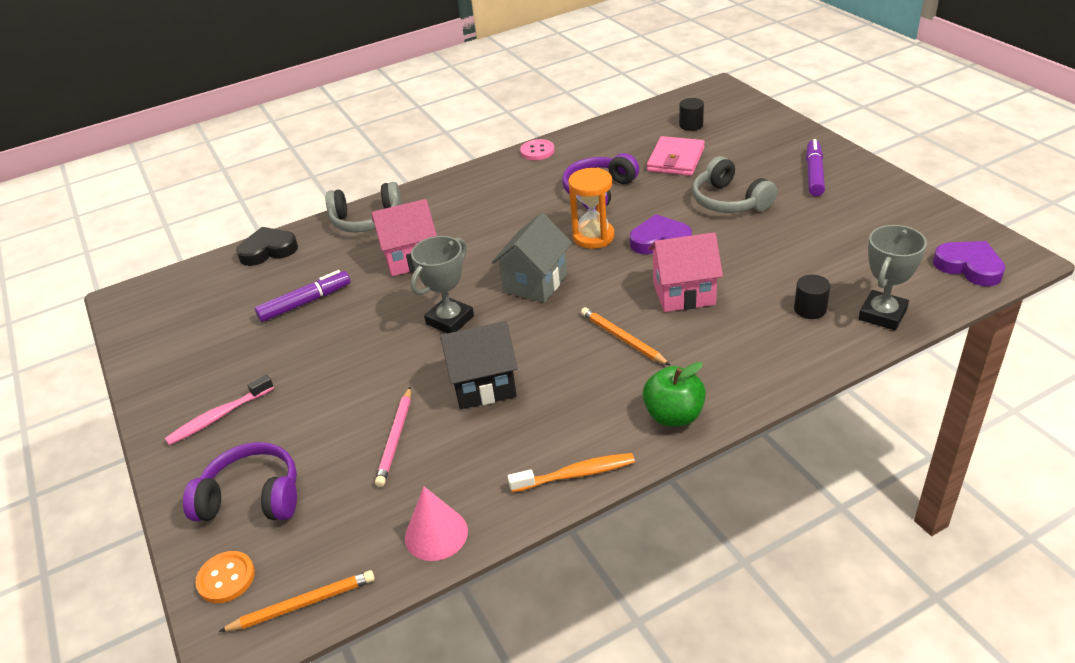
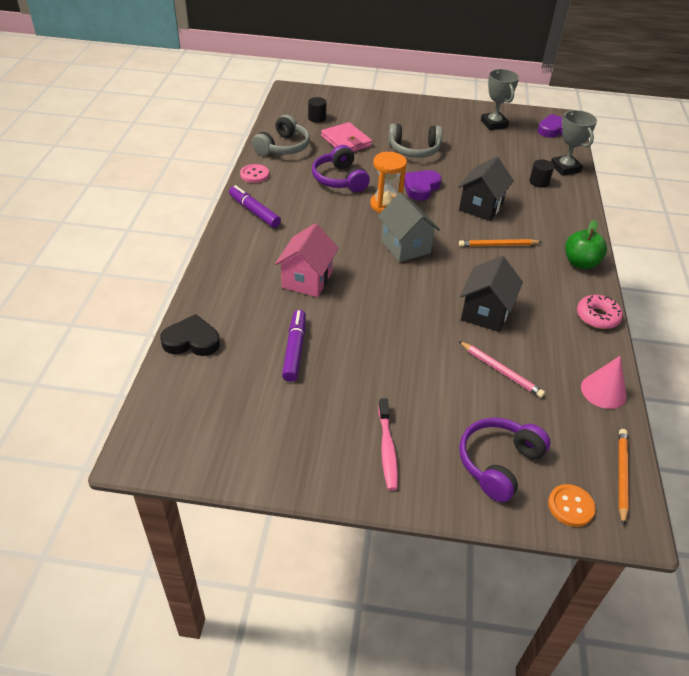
camera: 60 degrees left, 5 degrees up
(268, 250) = (191, 341): black heart -> black heart turned 75 degrees clockwise
(366, 220) = (225, 277): grey headphones -> grey headphones (283, 147)
(450, 320) = (402, 295): grey trophy -> grey trophy (494, 124)
(576, 474) = (597, 317): orange toothbrush -> pink donut
(684, 293) = (481, 207): pink house -> black house
(814, 174) = (425, 117): purple marker -> purple marker (254, 211)

